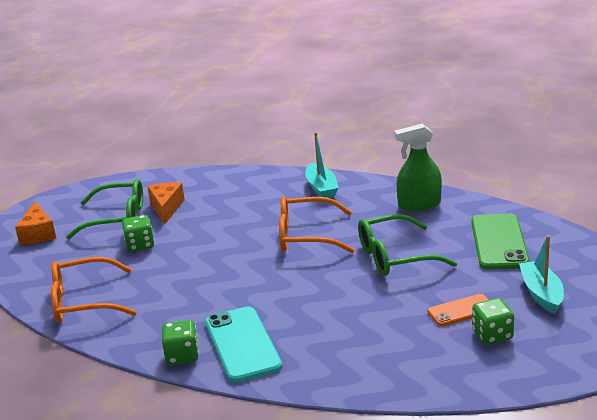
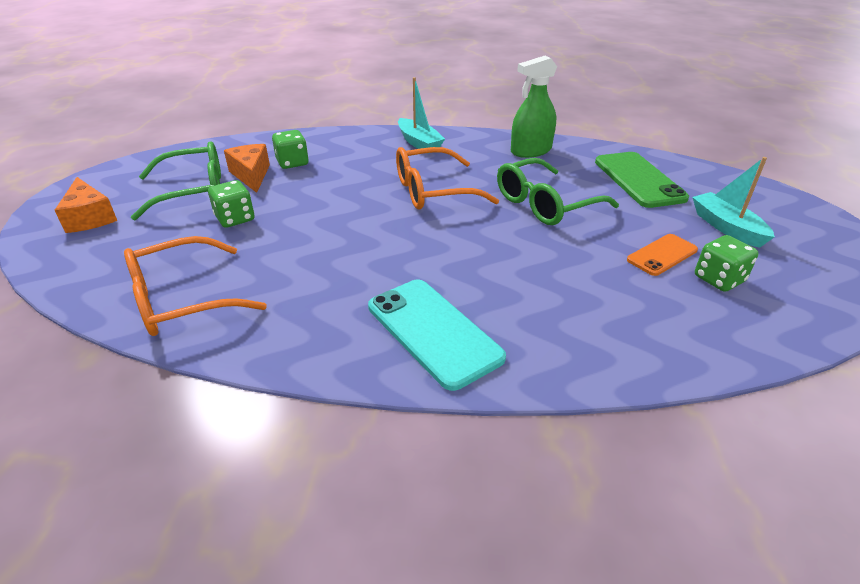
camera: 20 degrees left, 10 degrees up
(182, 356) = (358, 360): green dice -> green dice (292, 163)

